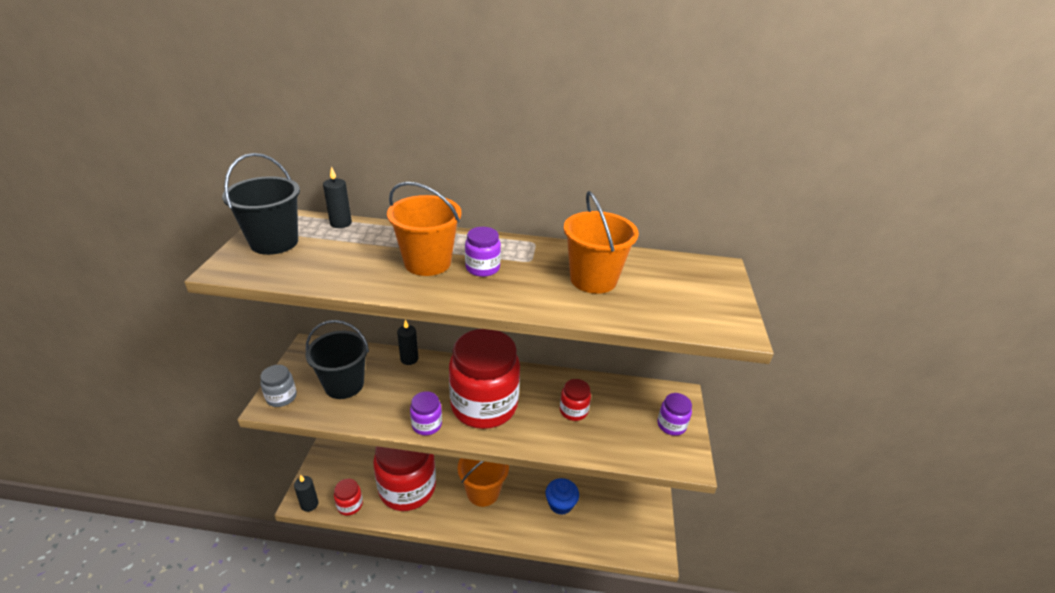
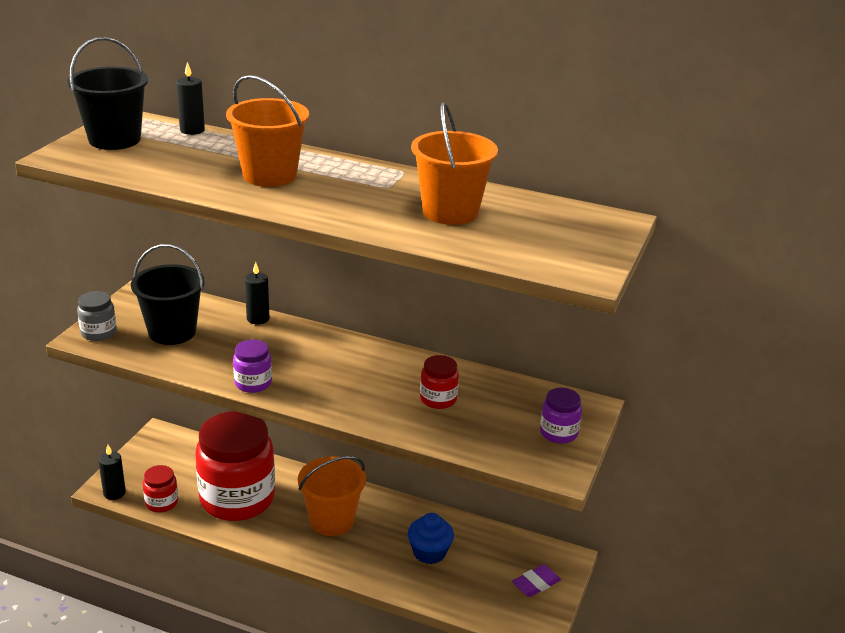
camera: 15 degrees right, 5 degrees down
(482, 268) = (328, 187): purple jar -> none
(484, 405) = (329, 376): red jar -> none
(641, 514) = (536, 584): none -> purple eraser

